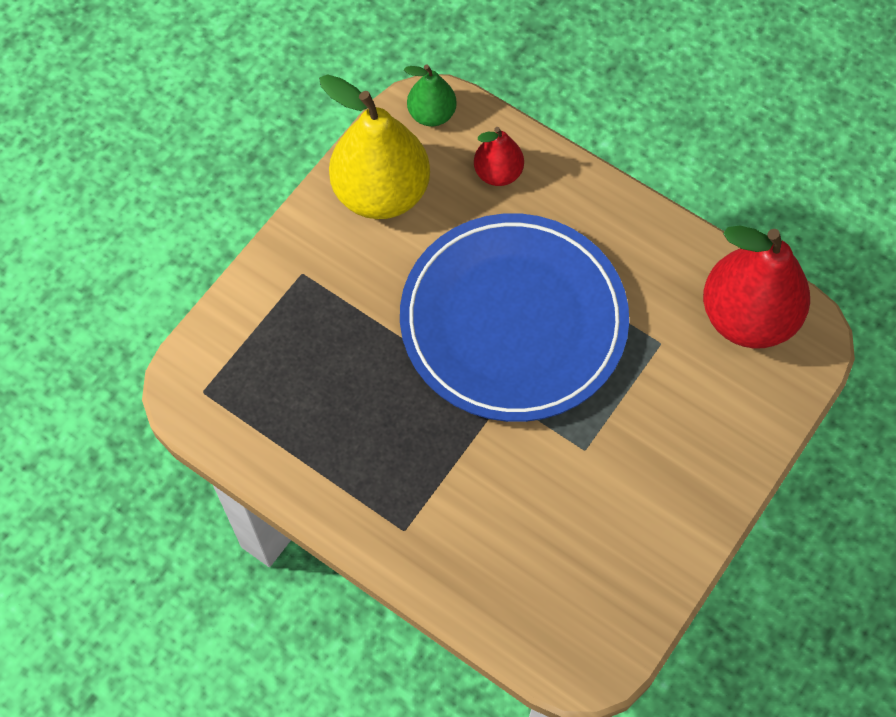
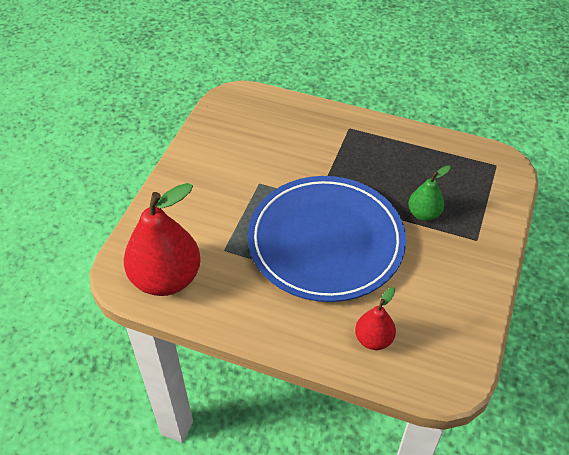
camera: 165 degrees right, 15 degrees down
(381, 193) = (452, 304): yellow pear -> none
(431, 114) = (444, 375): green pear -> green pear (424, 214)

